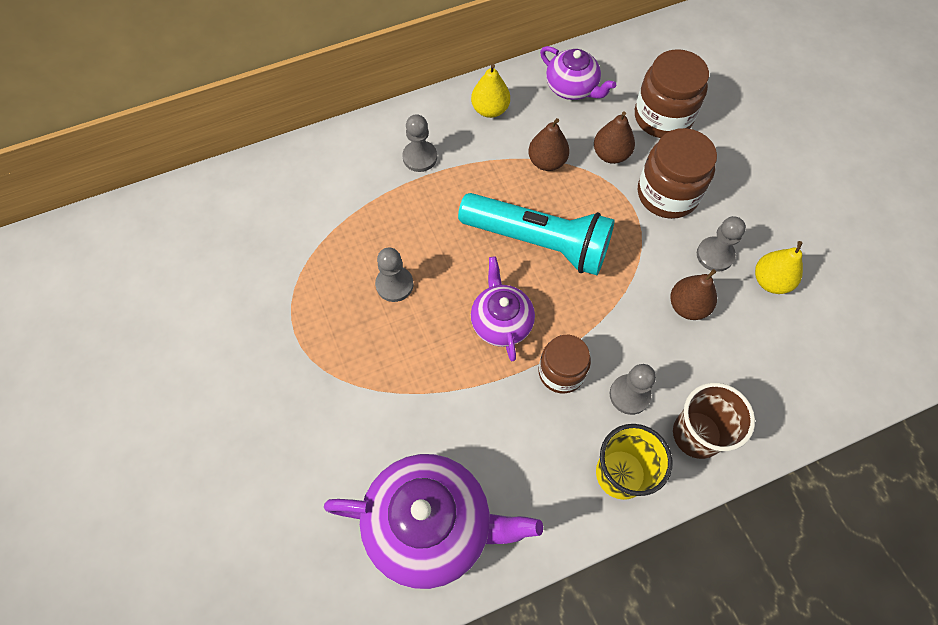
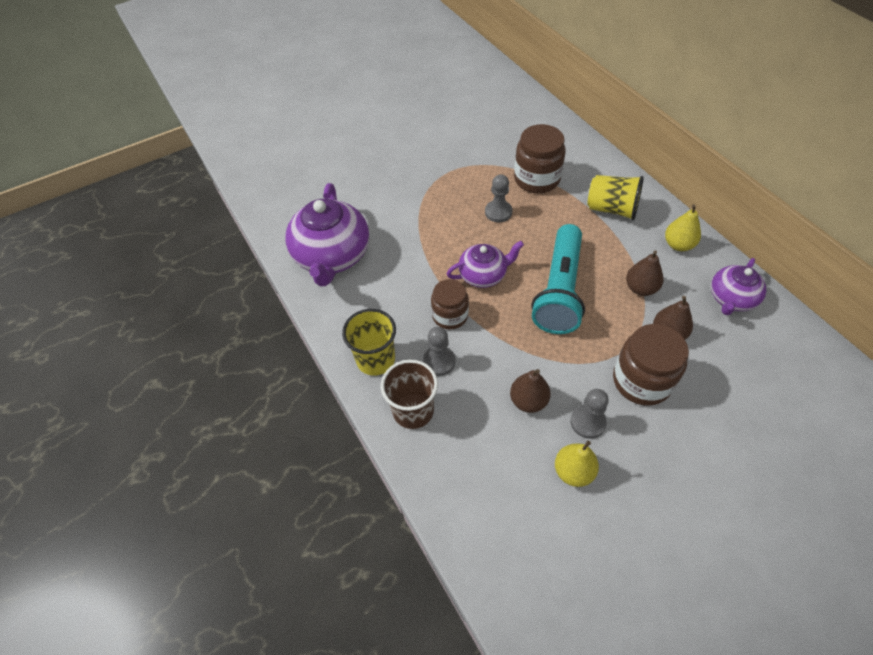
camera: 85 degrees right, 10 degrees down
(420, 157) = (612, 209): grey pawn -> yellow cup
(662, 117) = (731, 373): brown jar -> brown jar (536, 179)

